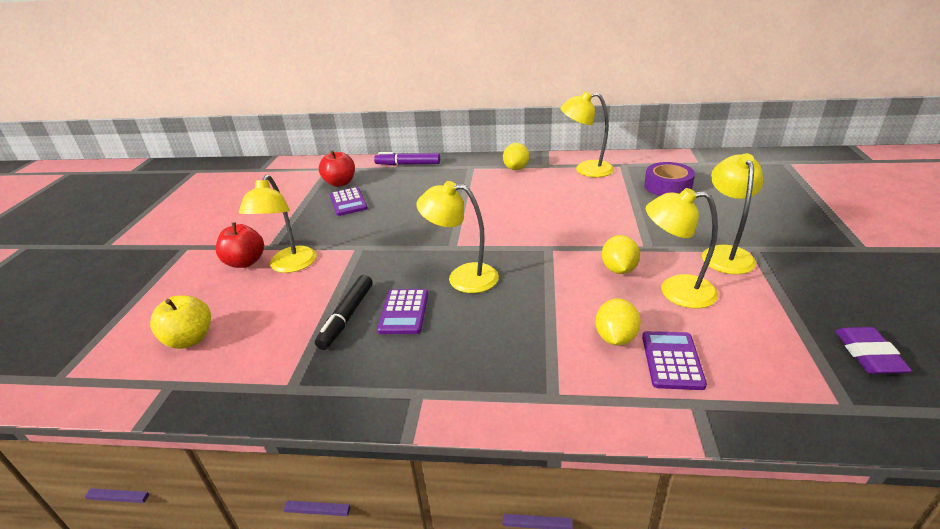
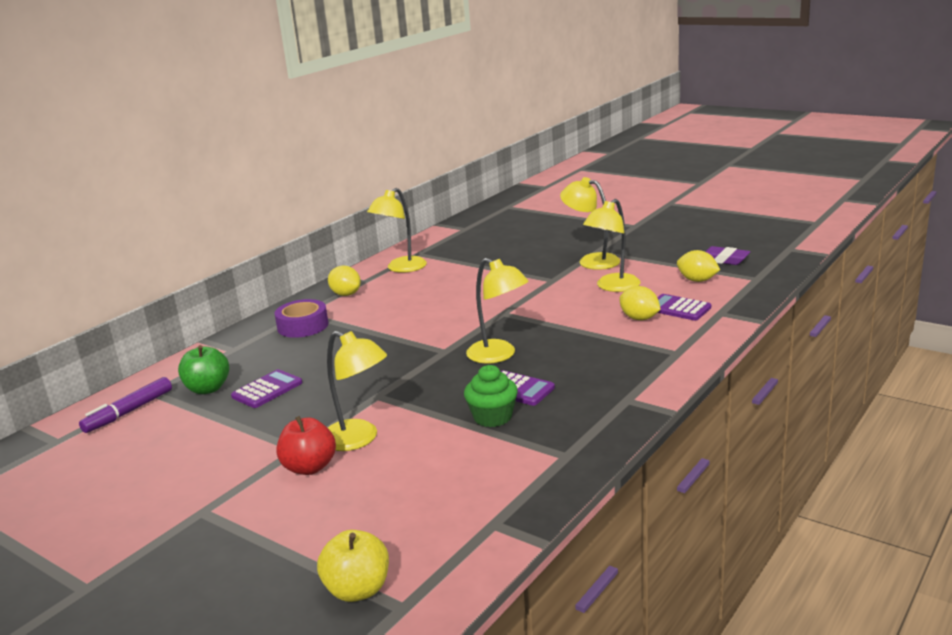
camera: 60 degrees left, 10 degrees down
(190, 339) = (427, 510): yellow apple -> yellow apple (358, 590)
(340, 183) = (208, 389): red apple -> green apple
(346, 317) = (492, 417): black marker -> green cupcake
(348, 202) = (267, 390): purple calculator -> purple calculator turned 60 degrees counterclockwise
(408, 164) = (234, 343): purple marker -> purple marker (129, 412)
(462, 277) = (499, 355): yellow lamp -> yellow lamp turned 90 degrees counterclockwise
(619, 269) = (565, 297): yellow lemon -> yellow lemon (697, 280)
(667, 186) = (479, 249): purple tape -> purple tape (303, 326)

